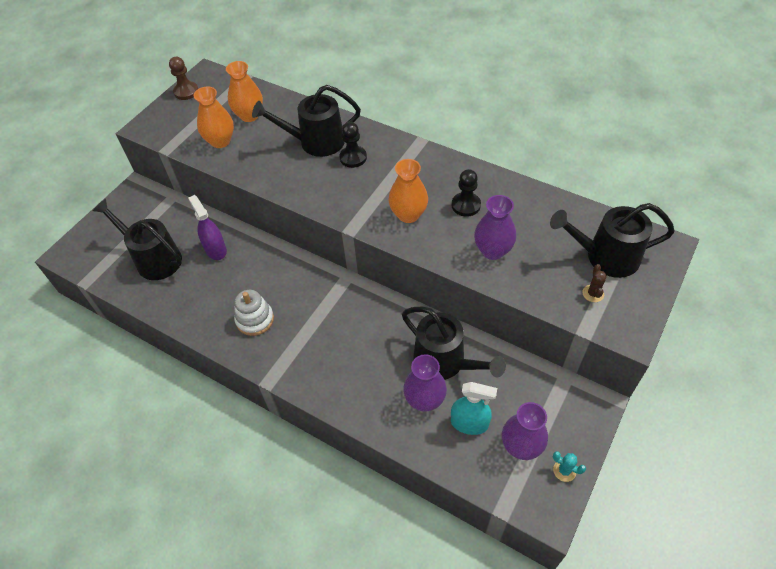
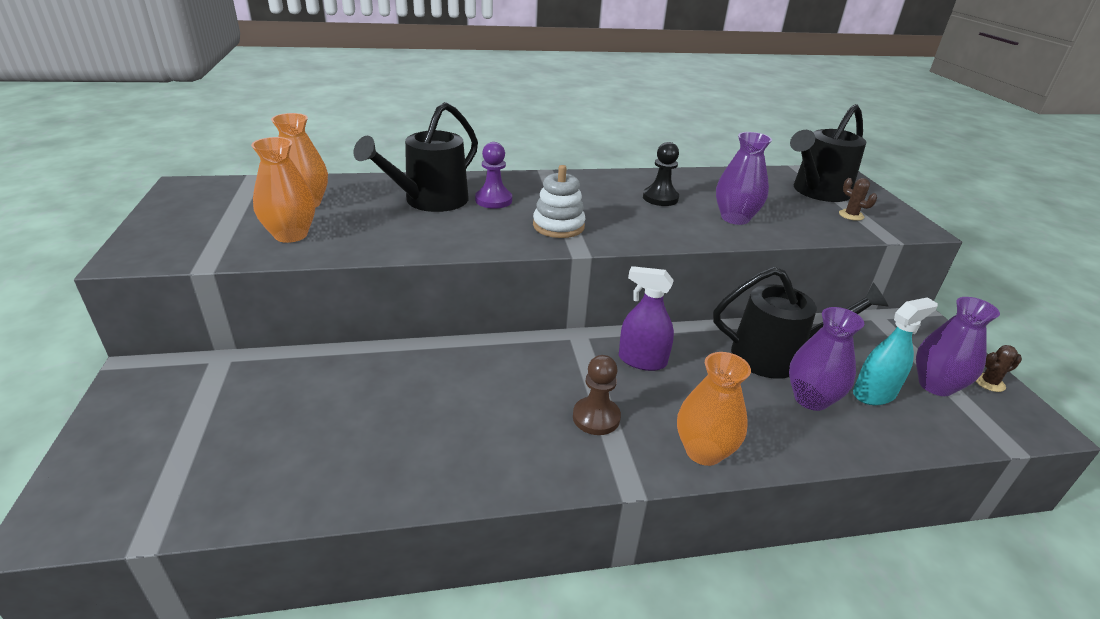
camera: 45 degrees left, 20 degrees down
(154, 259) = (268, 442): black watering can -> none
(186, 92) = (170, 208): brown pawn -> brown pawn (596, 417)
(215, 250) = (366, 385): purple spray bottle -> purple spray bottle (642, 360)
(255, 320) = (522, 431): white stacking toy -> white stacking toy (558, 226)
(353, 158) = (493, 200): black pawn -> purple pawn
(408, 215) = (620, 221): orange vase -> orange vase (703, 451)
(564, 470) = (989, 382): turquoise cactus -> brown cactus

